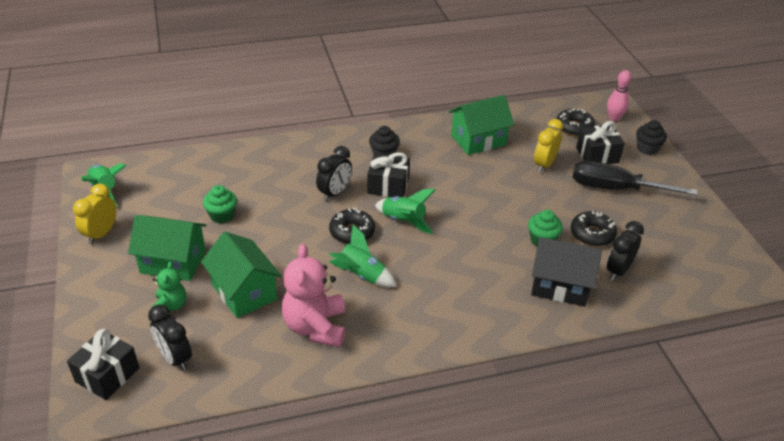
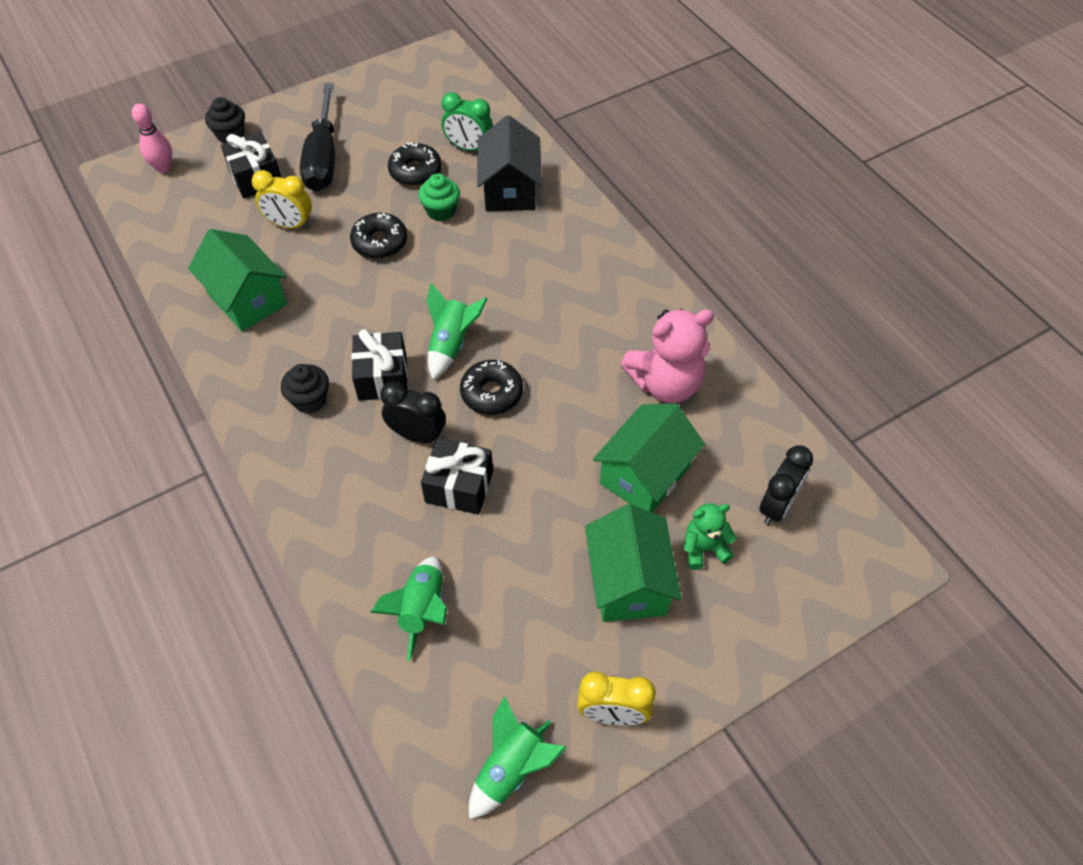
camera: 105 degrees left, 15 degrees up
(107, 375) = (835, 567): black gift -> black gift (459, 487)
(222, 215) = (513, 560): green cupcake -> none
(361, 275) = (566, 362): green rocket -> green rocket (422, 610)
(574, 128) = (195, 204): black donut -> black donut (380, 242)
(618, 270) = (468, 148): black clock -> green clock

